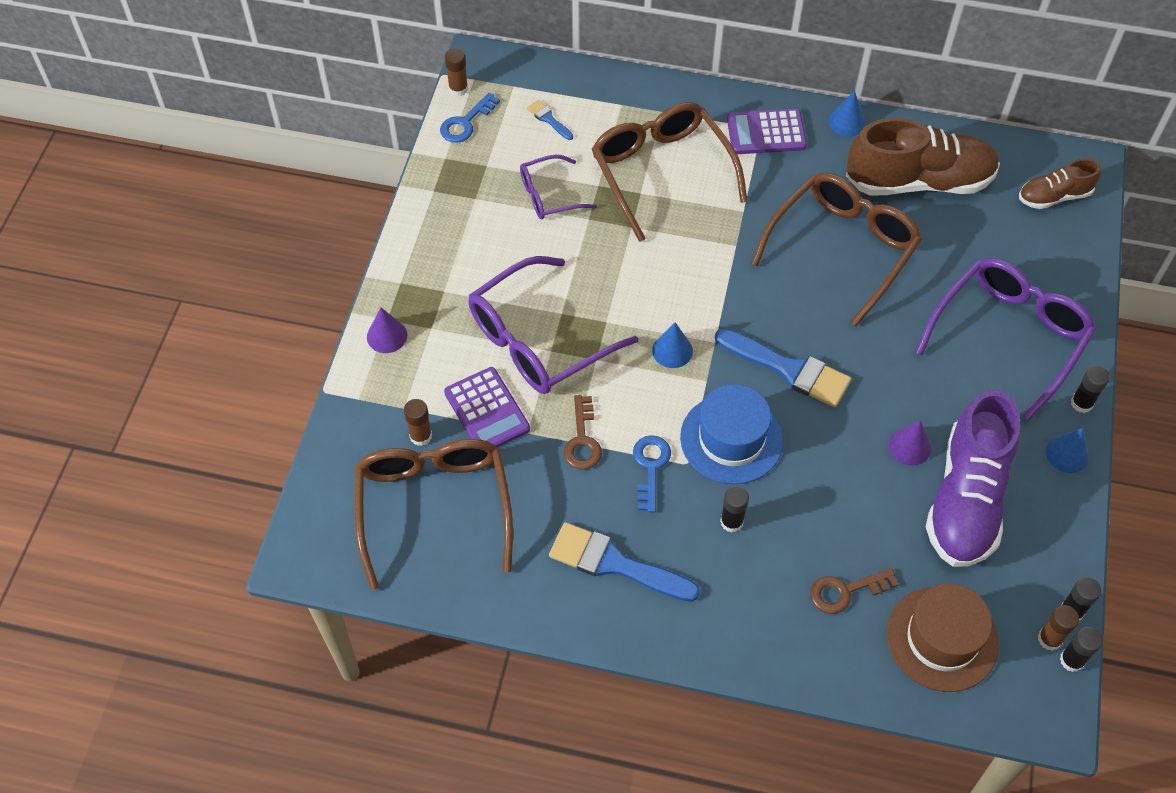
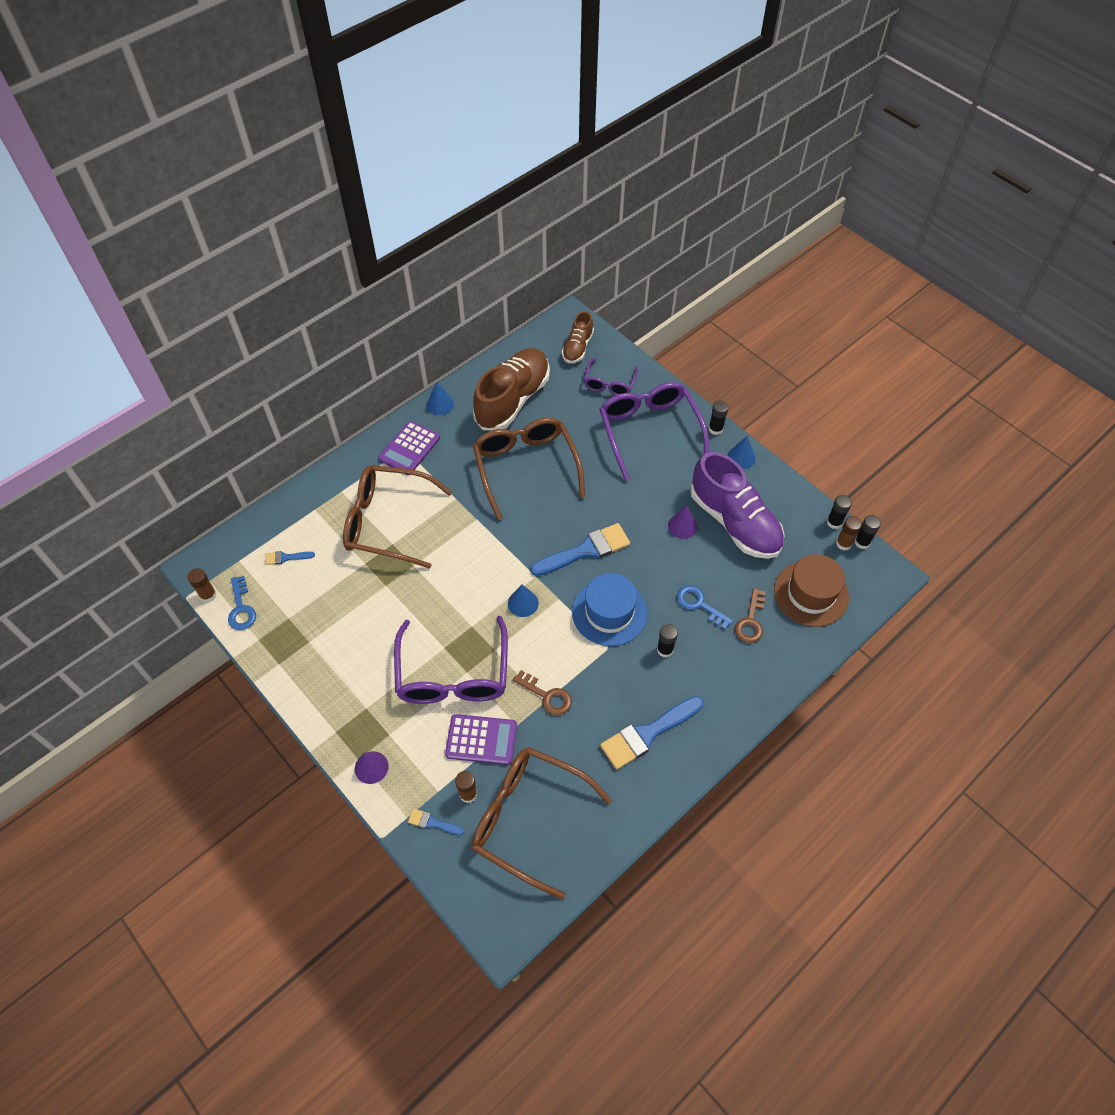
camera: 55 degrees left, 0 degrees up
(369, 424) = (432, 822): none -> blue brush
(549, 195) = (347, 596): purple glasses -> purple glasses (609, 383)
(650, 467) = (595, 669): blue key -> blue key (699, 604)

